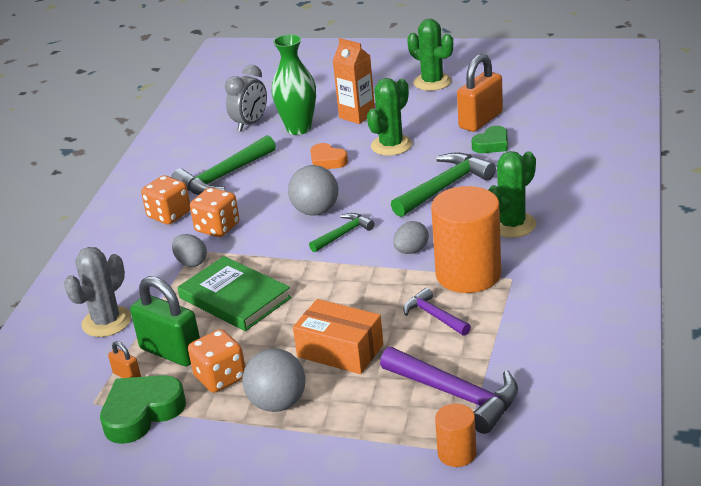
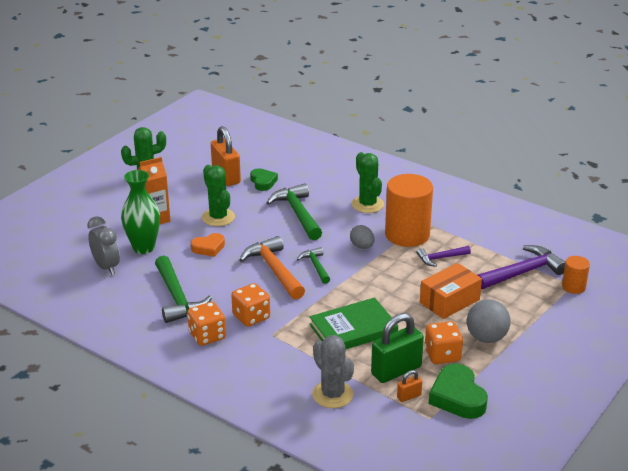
camera: 70 degrees left, 0 degrees up
(191, 262) = (288, 339): grey egg -> none
(316, 211) = (274, 270): grey ball -> orange hammer

